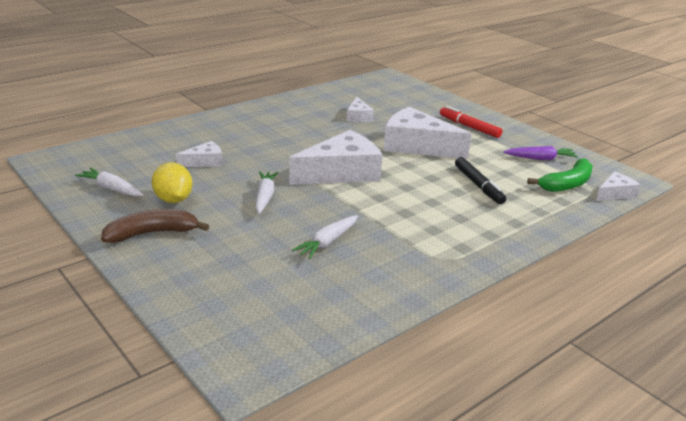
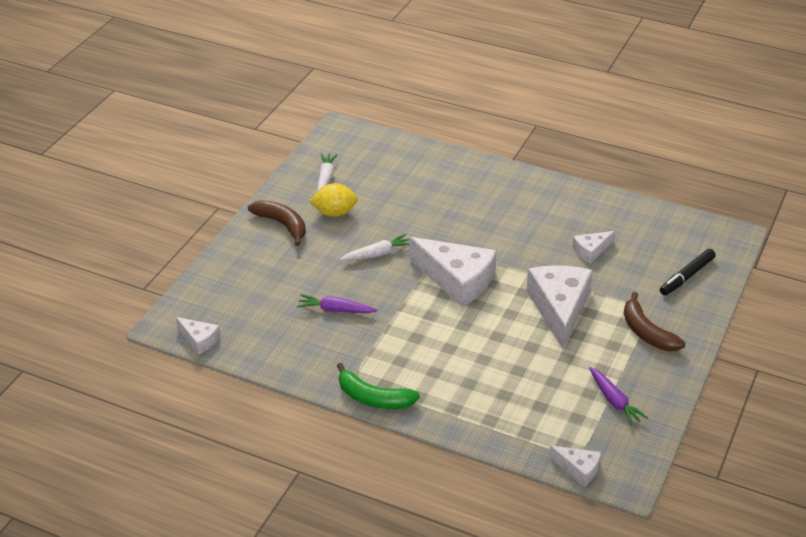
camera: 65 degrees right, 10 degrees up
(173, 200) = (334, 213): yellow lemon -> yellow lemon turned 45 degrees clockwise
(205, 162) = (407, 201): white cheese -> white cheese (199, 340)
(328, 242) = (336, 310): white carrot -> purple carrot
(469, 127) = (647, 332): red marker -> brown banana
(478, 185) = (508, 369): black marker -> black marker (686, 276)
(567, 184) = (569, 430): green banana -> green banana (373, 398)

